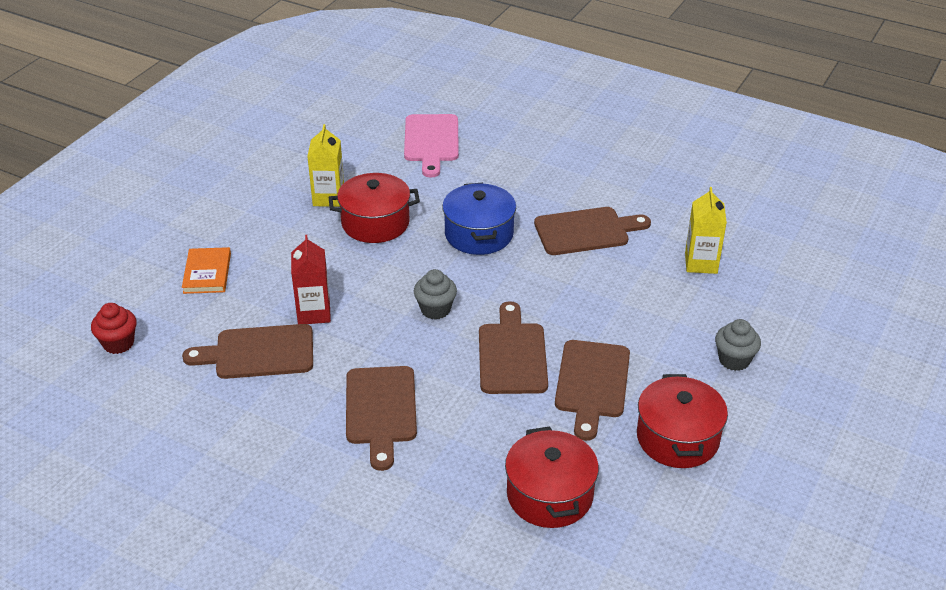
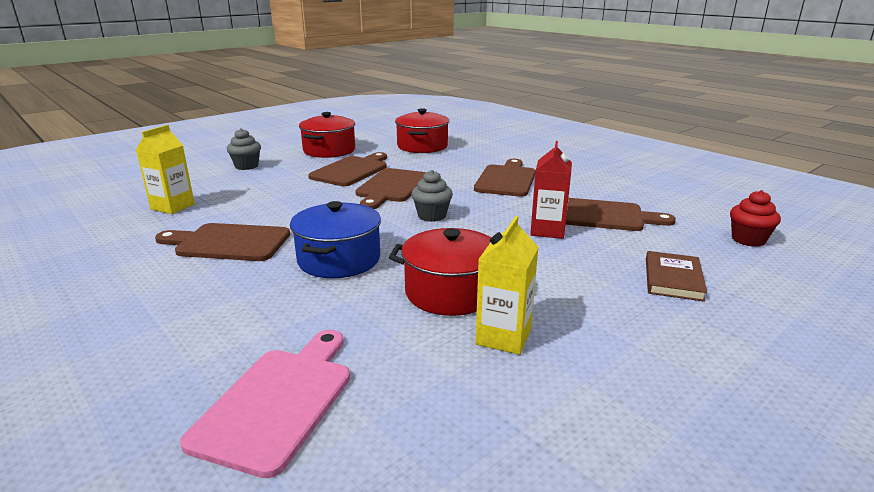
camera: 160 degrees left, 15 degrees down
(207, 273) = (673, 279): orange book -> brown book

